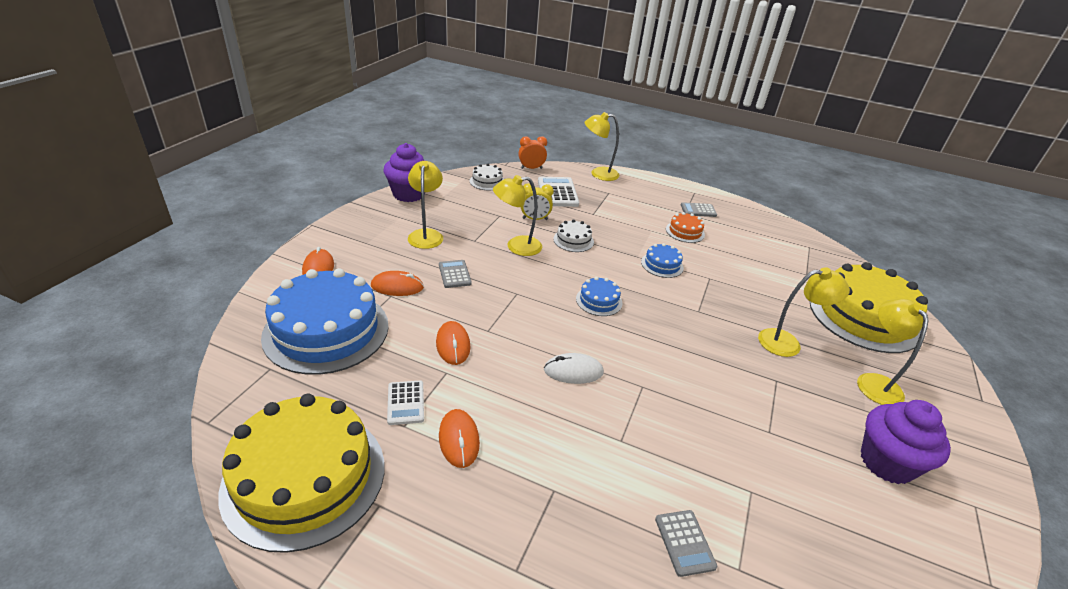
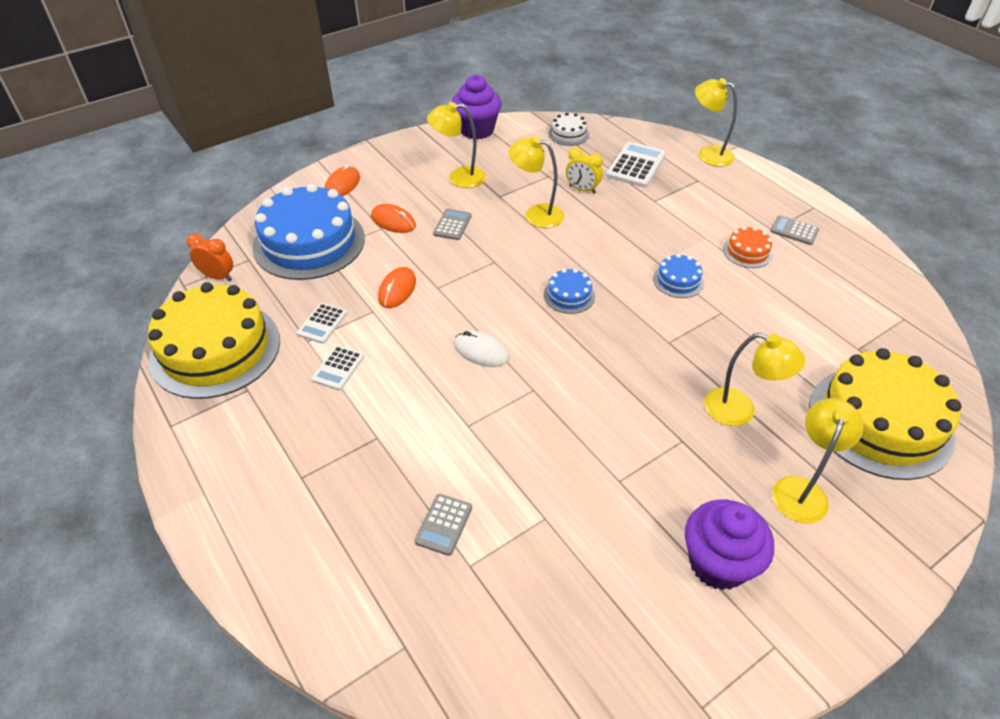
camera: 35 degrees right, 10 degrees up
(426, 235) = (459, 177): yellow lamp -> yellow lamp turned 120 degrees counterclockwise
(459, 439) = (338, 368): orange mouse -> white calculator
(531, 168) = (632, 129): orange clock -> orange clock (218, 277)
(573, 240) = (602, 224): white cake -> none

